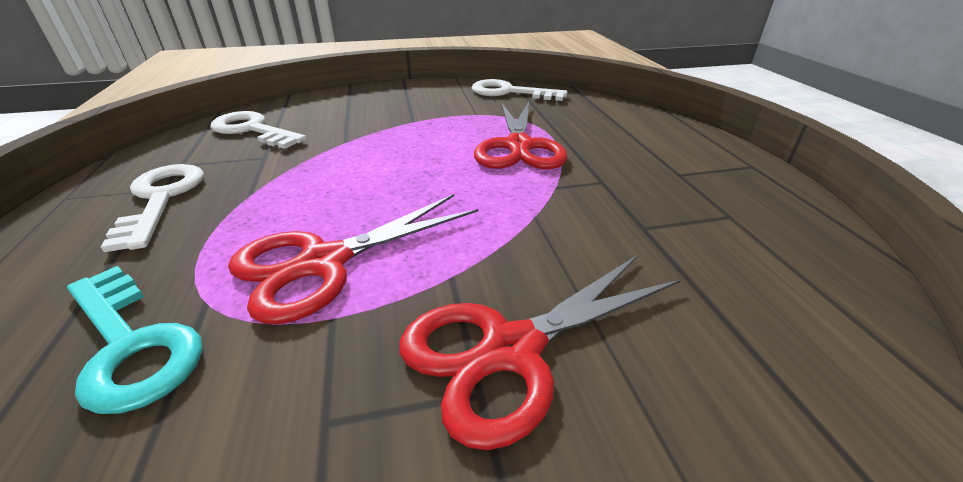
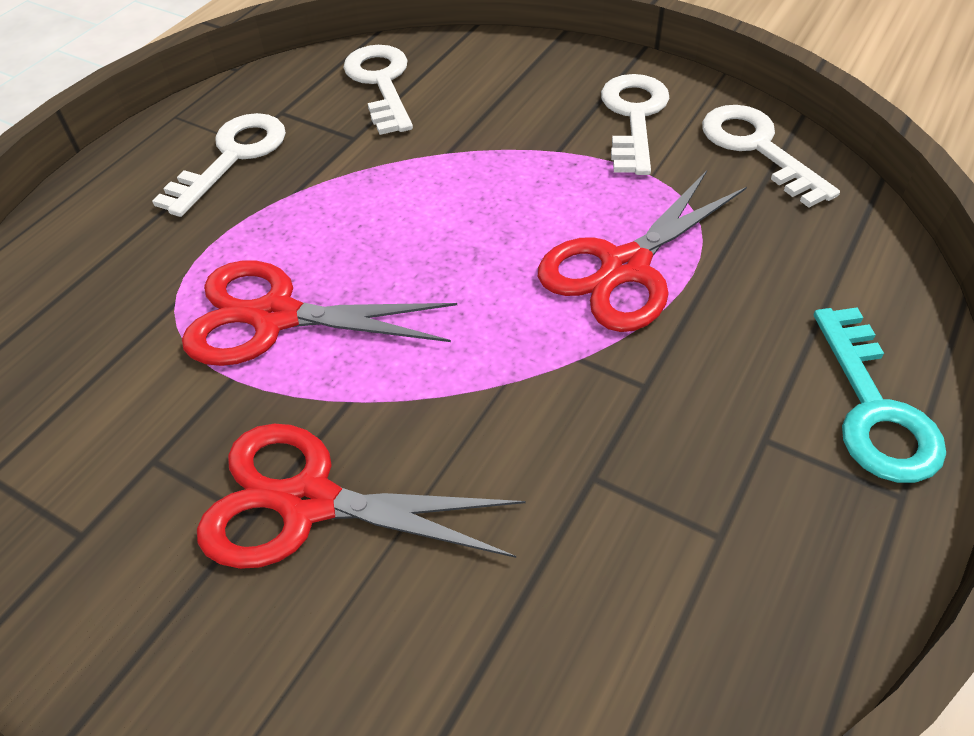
camera: 45 degrees right, 15 degrees up
(131, 345) = (111, 314): turquoise key -> turquoise key (874, 409)
(435, 99) = (634, 117): none -> white key

